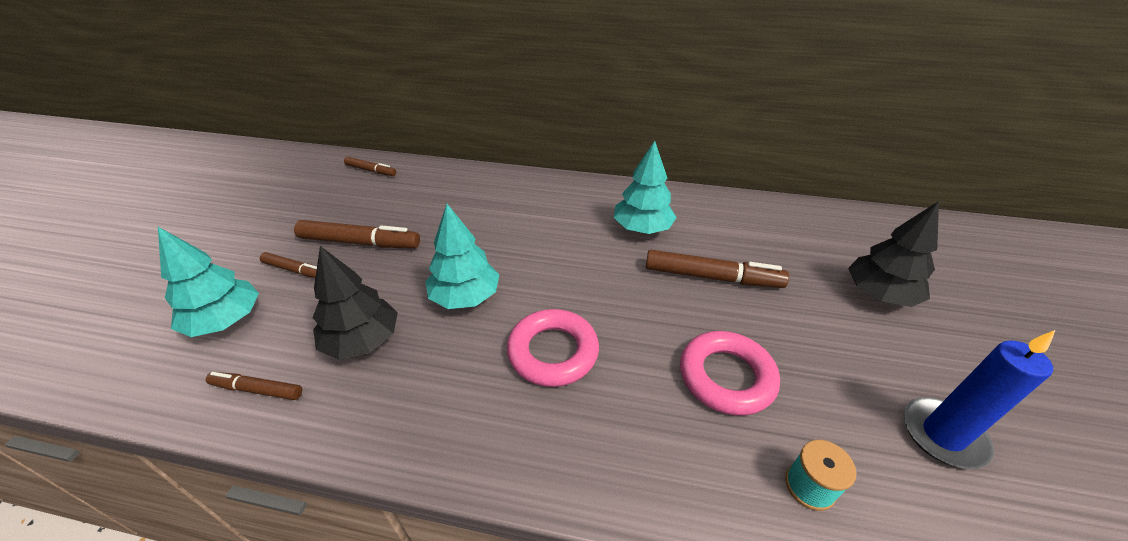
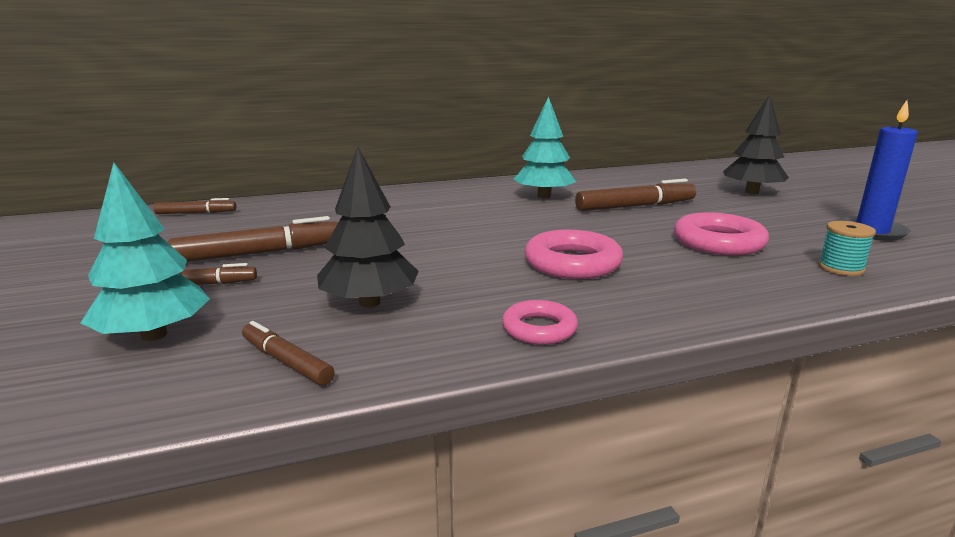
camera: 30 degrees left, 20 degrees down
(257, 389) = (286, 361): brown marker -> brown marker turned 60 degrees clockwise
(432, 436) = (539, 329): none -> pink ring
(465, 297) = (440, 256): turquoise tree -> none

